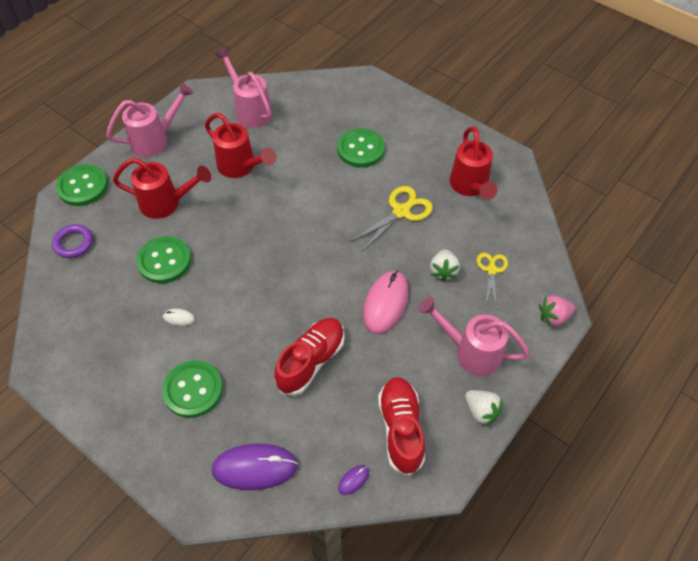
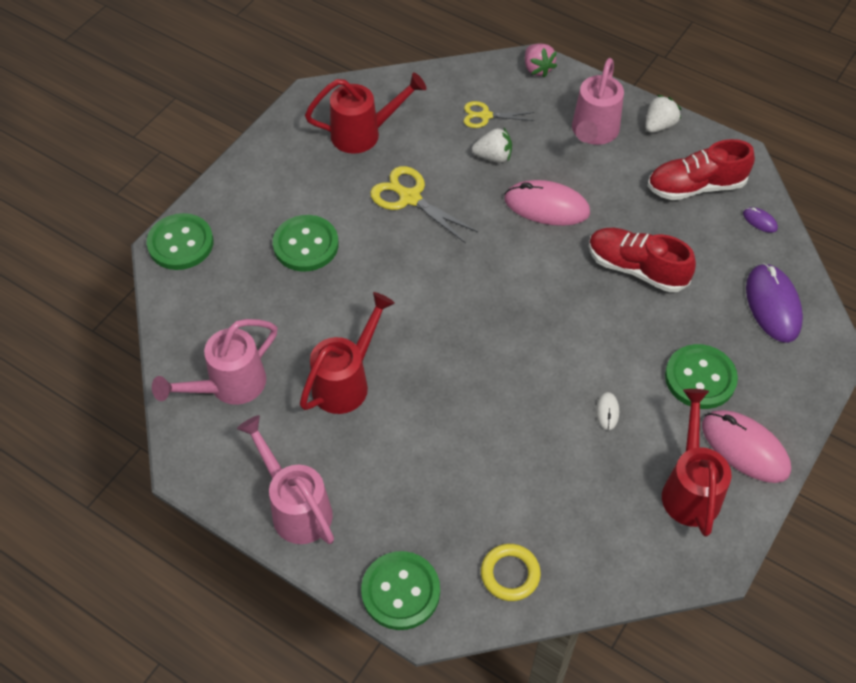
camera: 95 degrees left, 0 degrees up
(73, 243) = (510, 574): purple ring -> yellow ring
(121, 410) = (745, 448): none -> pink mouse
(164, 261) = (523, 446): green button -> green button (180, 243)
(167, 203) = (423, 464): red watering can -> red watering can (690, 487)

